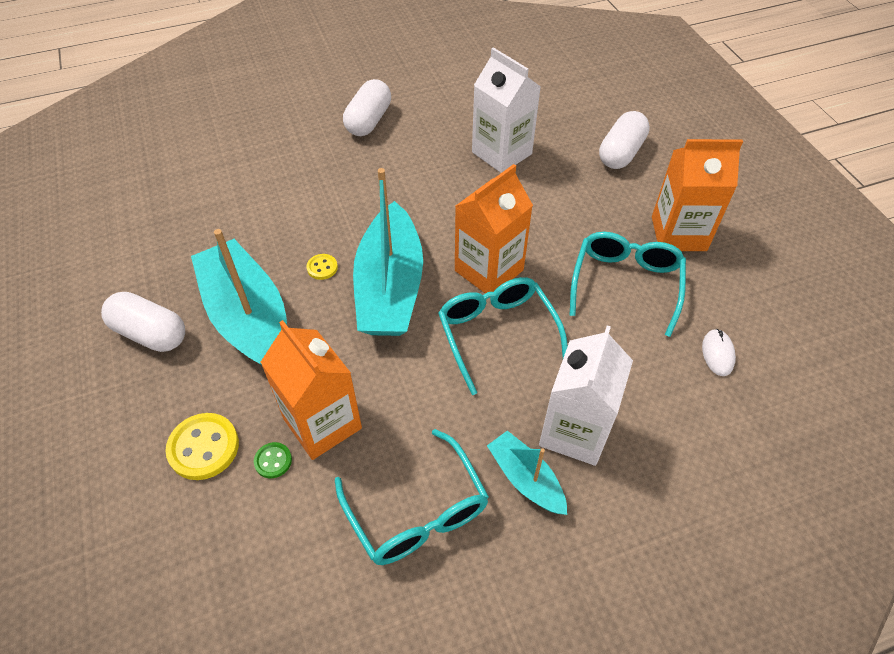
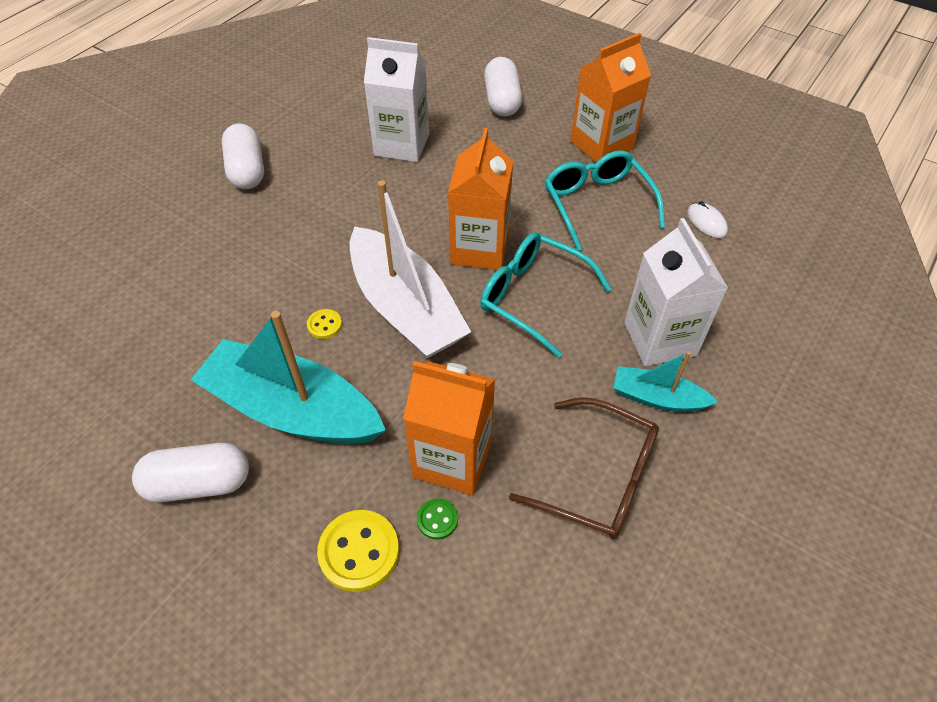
camera: 35 degrees left, 0 degrees up
(390, 287) = (406, 308): turquoise boat -> white boat
(417, 512) = (599, 478): turquoise glasses -> brown glasses

